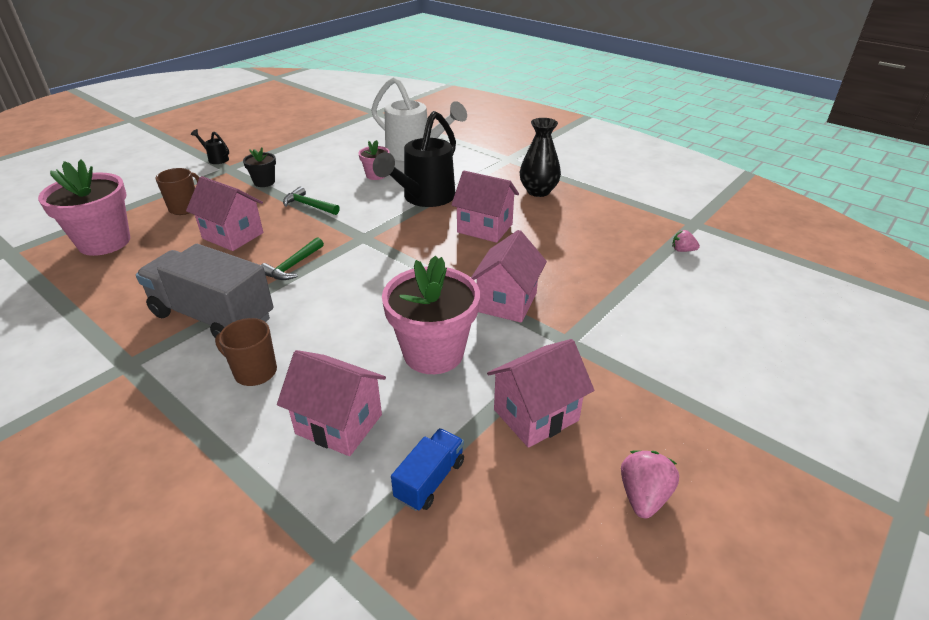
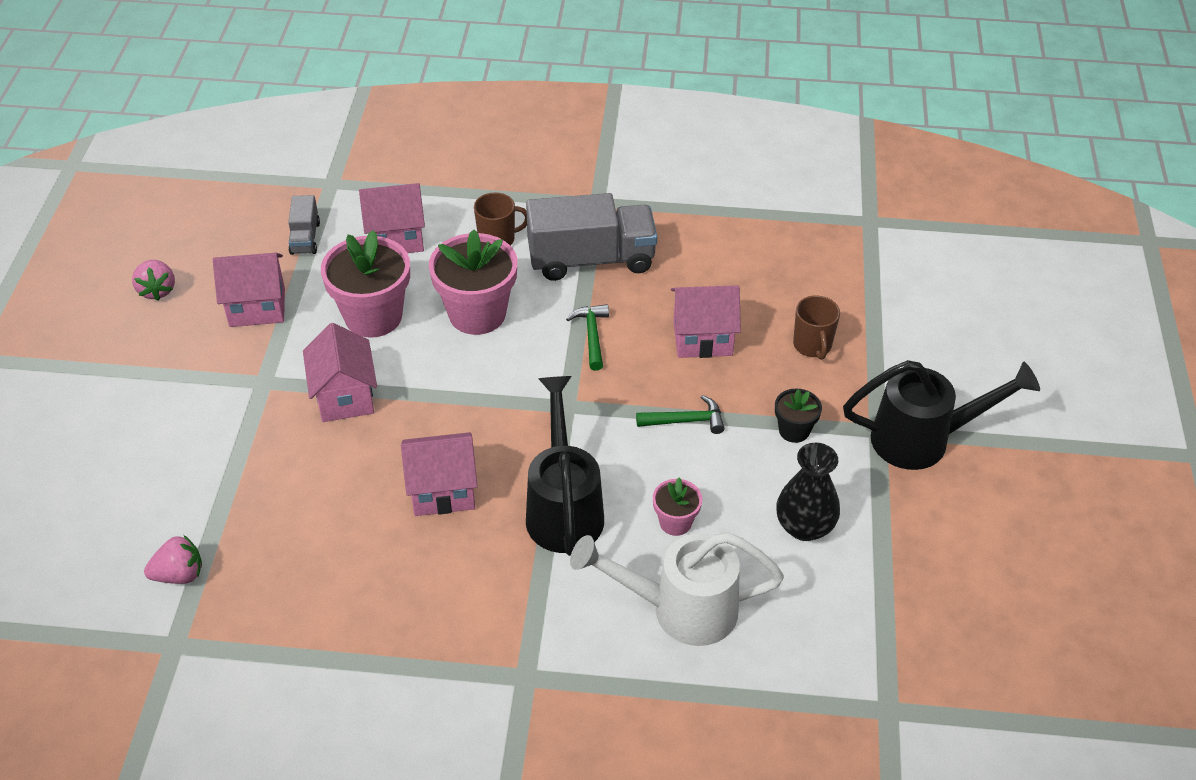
camera: 145 degrees right, 10 degrees up
(104, 242) = (809, 270): pink flower pot -> pink flower pot (477, 314)
(216, 159) = (924, 439): black watering can -> black watering can, size x2.38
(430, 480) = (305, 238): blue truck -> grey truck
(536, 415) = (257, 307): pink house -> pink house turned 60 degrees clockwise
(538, 191) = (424, 608): black vase -> black vase (804, 527)
(682, 250) = (179, 575): pink strawberry -> pink strawberry, size x1.58

